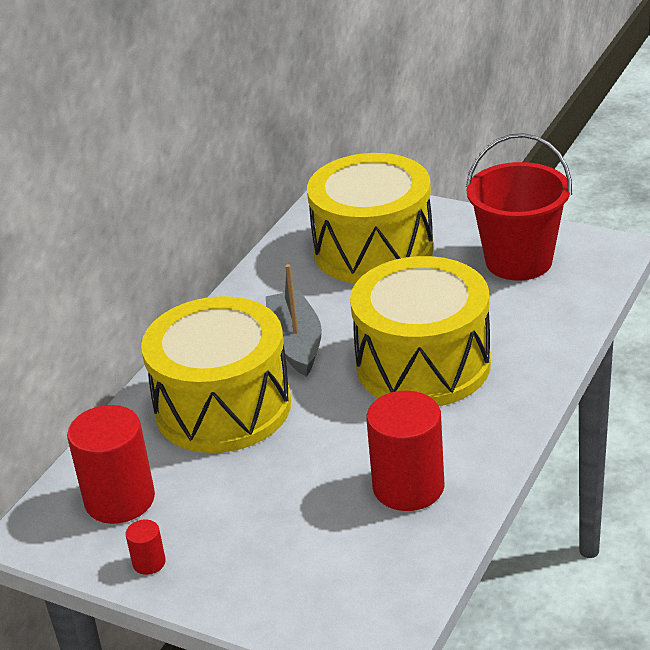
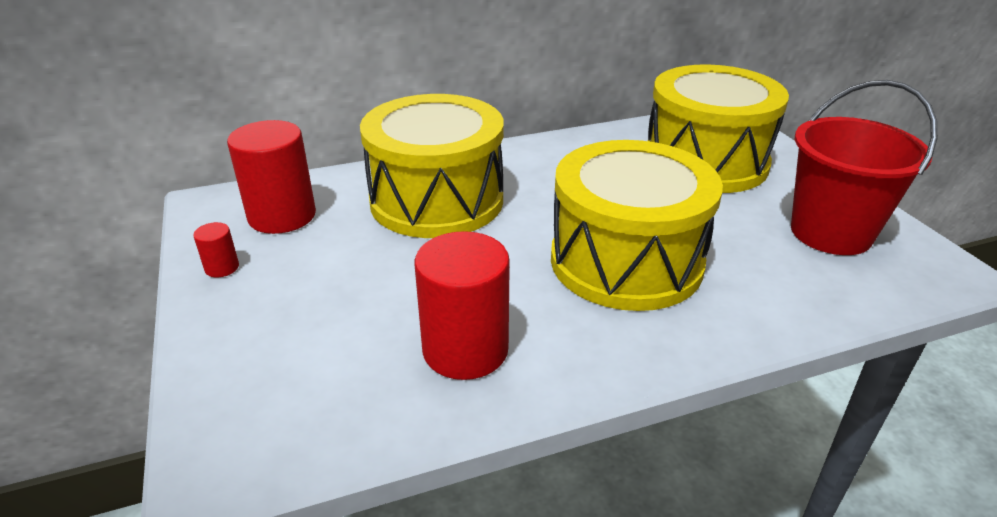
camera: 40 degrees right, 0 degrees up
(295, 343) = (551, 190): grey boat -> none

